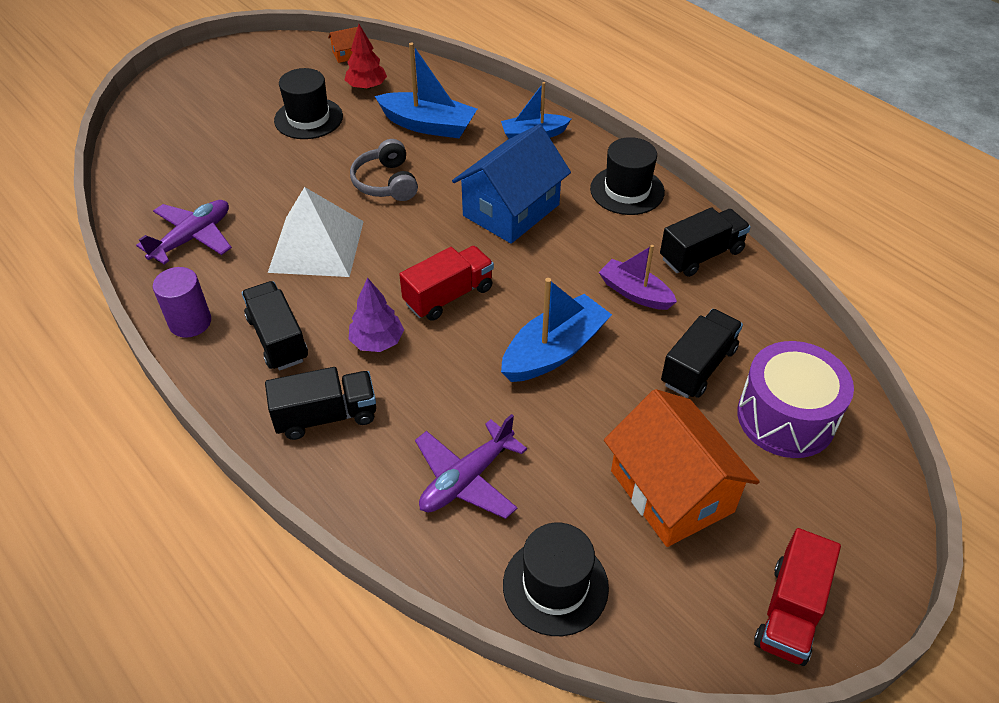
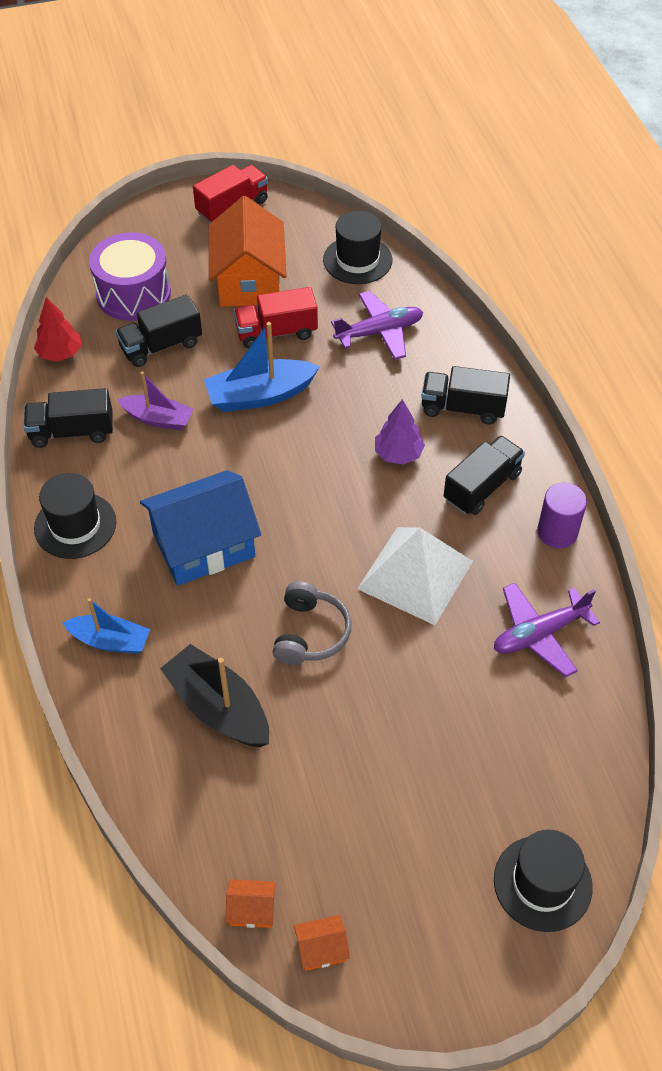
camera: 155 degrees left, 5 degrees up
(278, 339) = (482, 487): black truck -> black truck turned 135 degrees counterclockwise
(298, 52) = (321, 949): none -> orange house
(308, 118) = (357, 782): black hat -> black hat (542, 883)
(367, 87) = (258, 818): red tree -> red tree (60, 353)
(428, 125) = (218, 707): blue boat -> black boat
(449, 296) = (316, 474): red truck -> red truck (276, 332)
(635, 293) = (158, 419): purple boat -> purple boat turned 45 degrees counterclockwise

